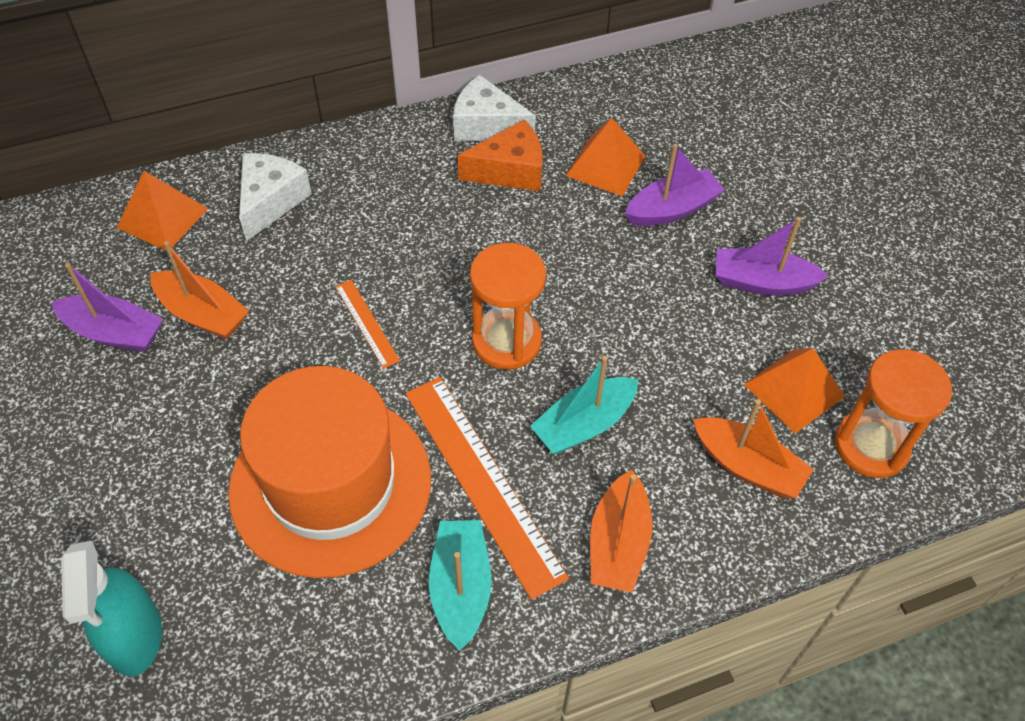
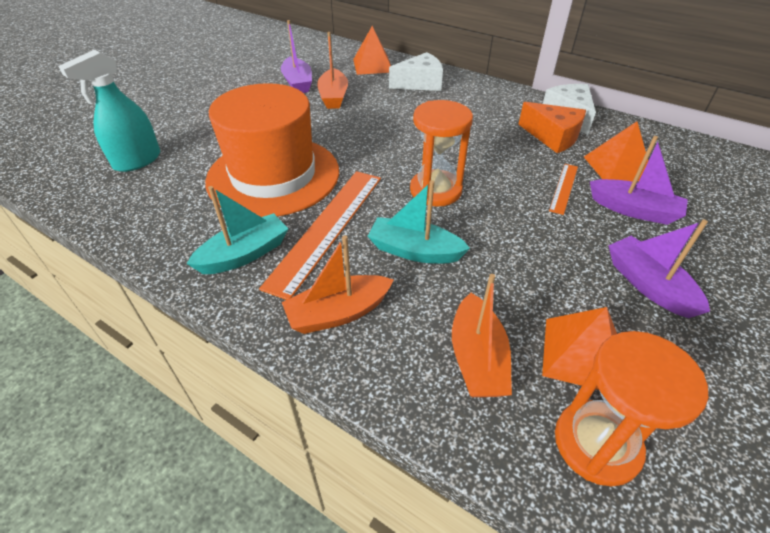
camera: 55 degrees right, 10 degrees down
(367, 323) = (386, 140): orange ruler -> orange ruler (564, 188)

